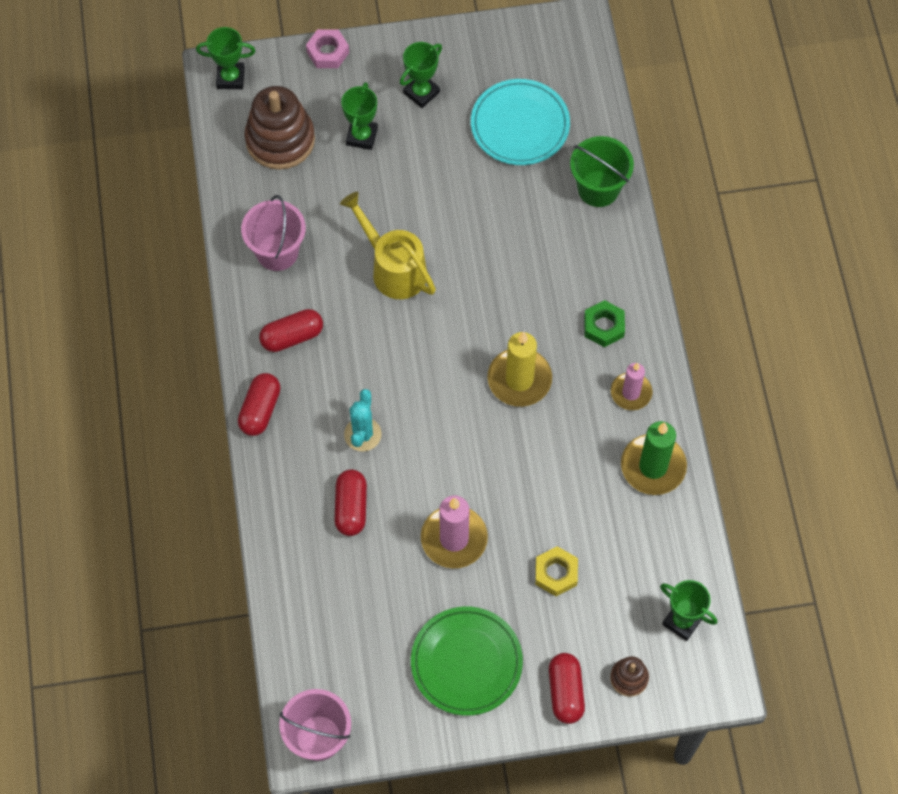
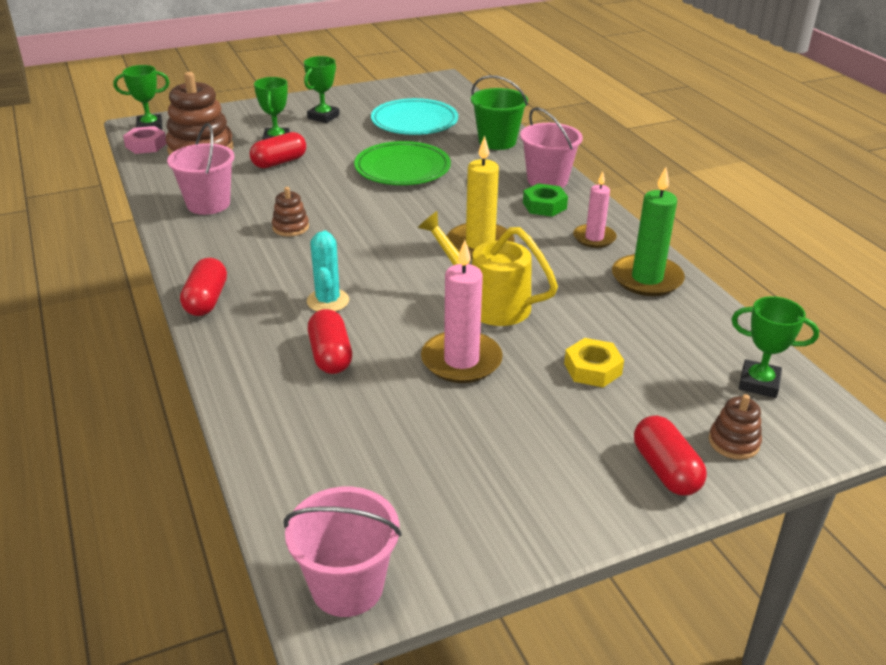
camera: 15 degrees left, 30 degrees down
(292, 337) = (233, 249): red capsule -> red capsule (279, 162)
(328, 52) = (236, 108): pink nut -> pink nut (146, 145)
(349, 311) = (290, 227): none -> brown stacking toy
(393, 268) = (327, 199): yellow watering can -> yellow watering can (489, 303)
(466, 662) = (525, 465): green plate -> green plate (402, 169)
(624, 280) = (547, 180): none -> pink bucket

